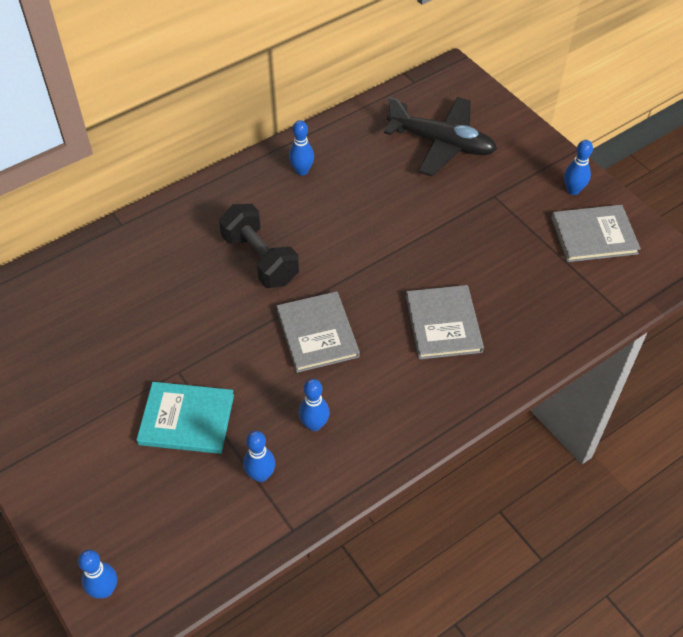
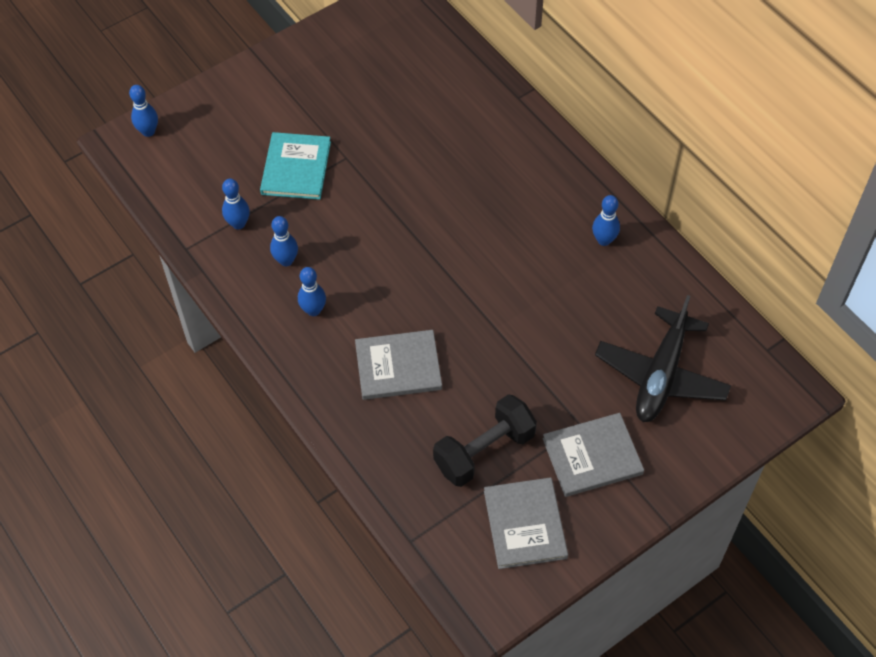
camera: 90 degrees right, 5 degrees up
(260, 259) = (478, 210): black dumbbell -> black dumbbell (484, 451)
(317, 333) = (387, 260): grey book -> grey book (592, 456)
(573, 190) = (596, 510): blue bowling pin -> blue bowling pin (313, 310)

